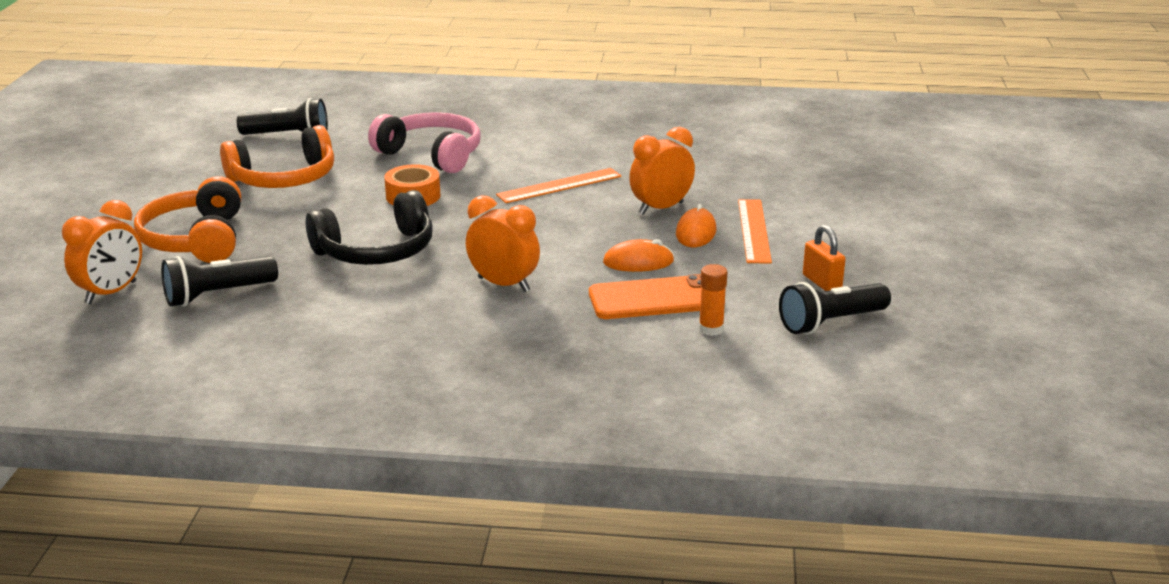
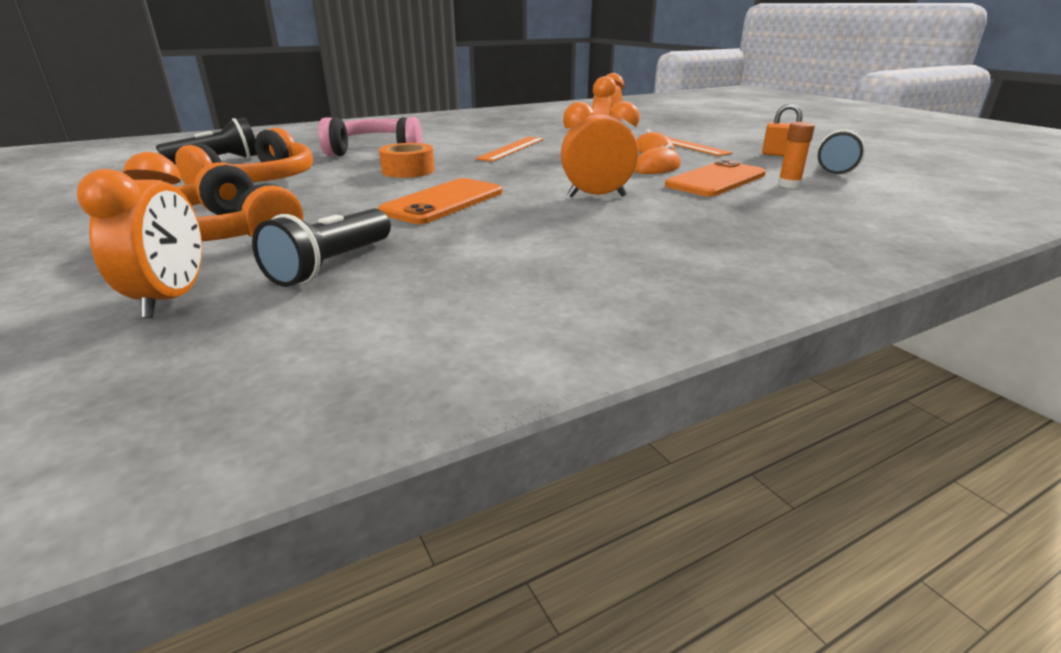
camera: 35 degrees left, 0 degrees up
(376, 251) = (443, 202): black headphones -> orange phone

